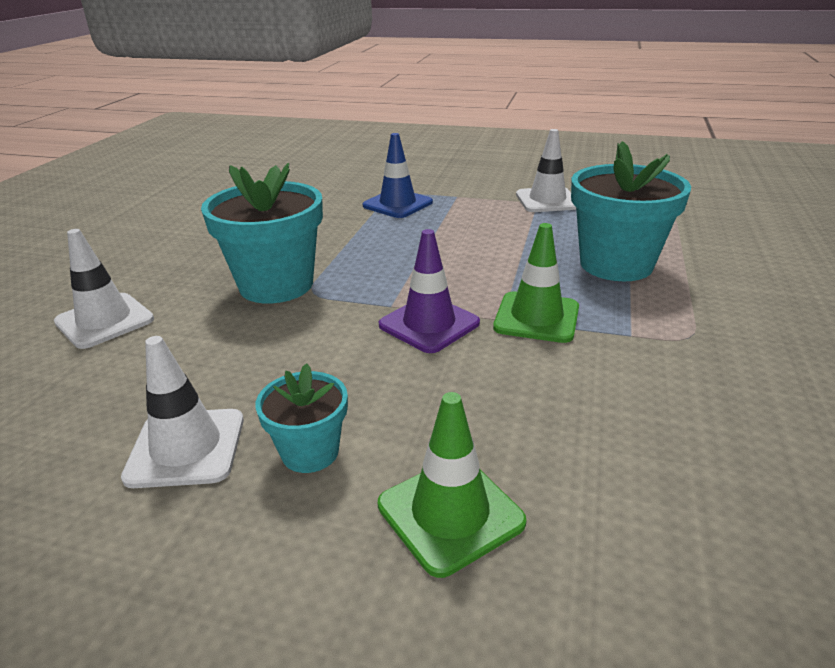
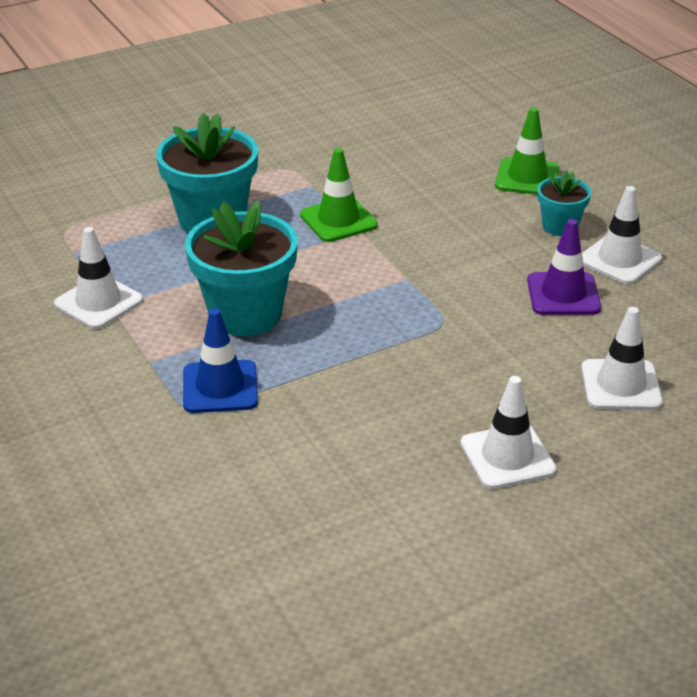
camera: 135 degrees left, 5 degrees up
(170, 249) = (507, 457): none -> white traffic cone
(276, 285) = (461, 346): turquoise flower pot -> turquoise flower pot (245, 314)
(429, 324) = (406, 252): purple traffic cone -> purple traffic cone (563, 294)

